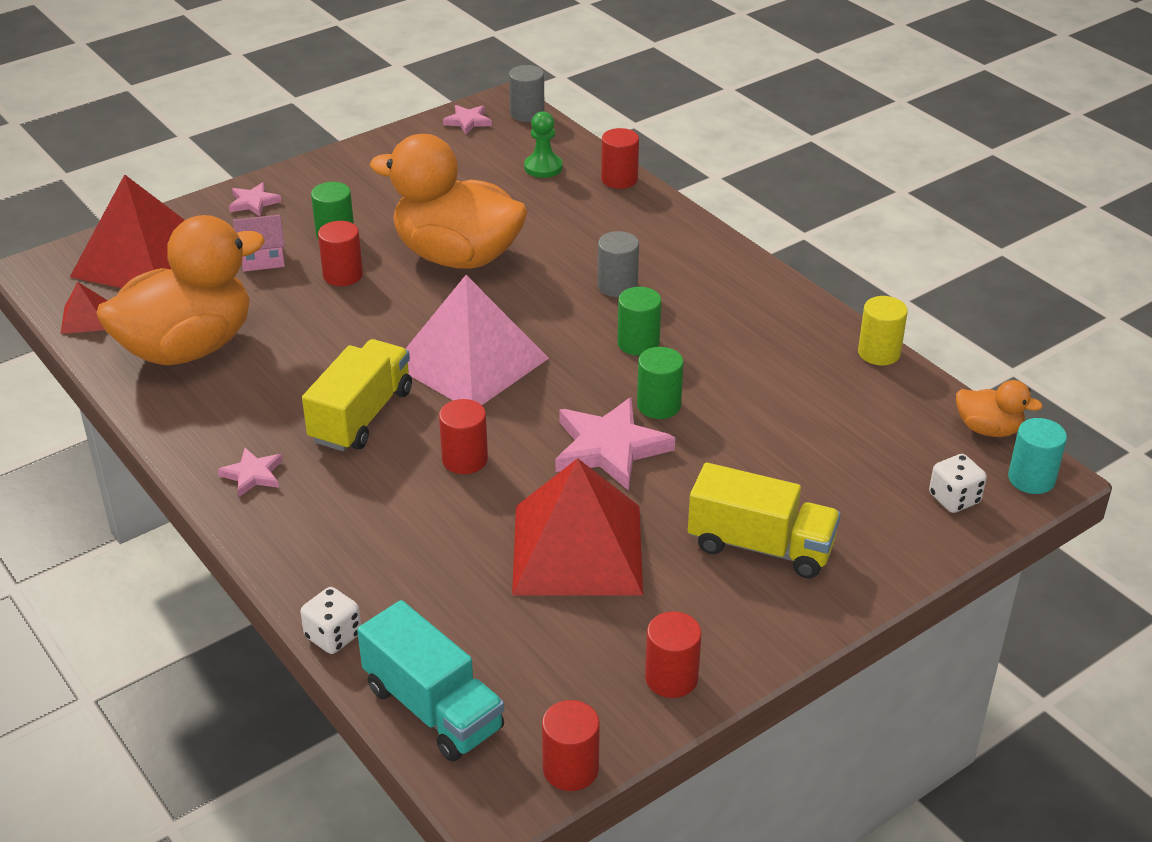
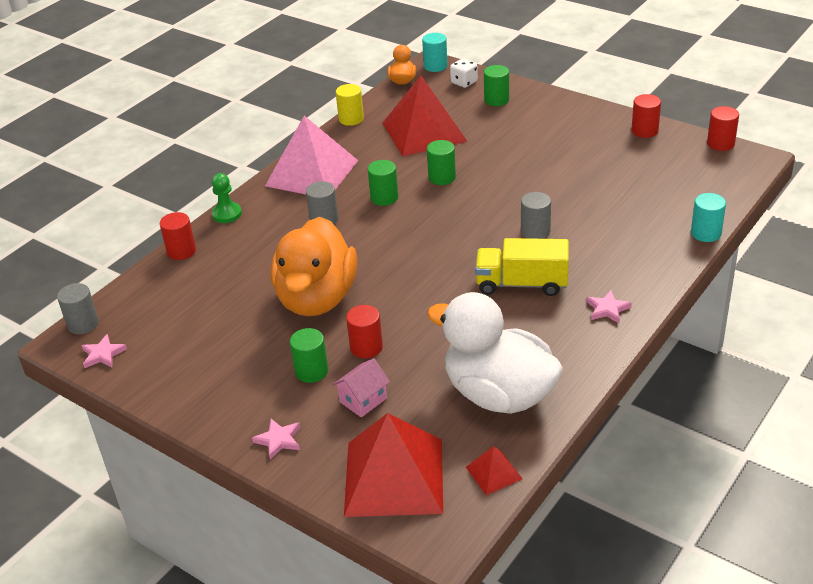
camera: 105 degrees left, 0 degrees up
(188, 348) = (499, 394): orange duck -> white duck
(262, 259) = (363, 400): pink house -> pink house turned 75 degrees clockwise
(333, 636) = (706, 233): white dice -> turquoise cylinder
(433, 708) = (722, 188): turquoise truck -> none
(465, 459) = (535, 231): red cylinder -> grey cylinder
(470, 361) = (439, 256): pink pyramid -> pink pyramid (311, 173)
(543, 167) = (173, 292): green pawn -> green pawn (227, 214)
(577, 549) = (580, 175): red pyramid -> red pyramid (424, 132)
(609, 448) = (491, 185): pink star -> none
(761, 546) = (537, 125): yellow truck -> none
(872, 522) = (496, 100): none -> green cylinder

